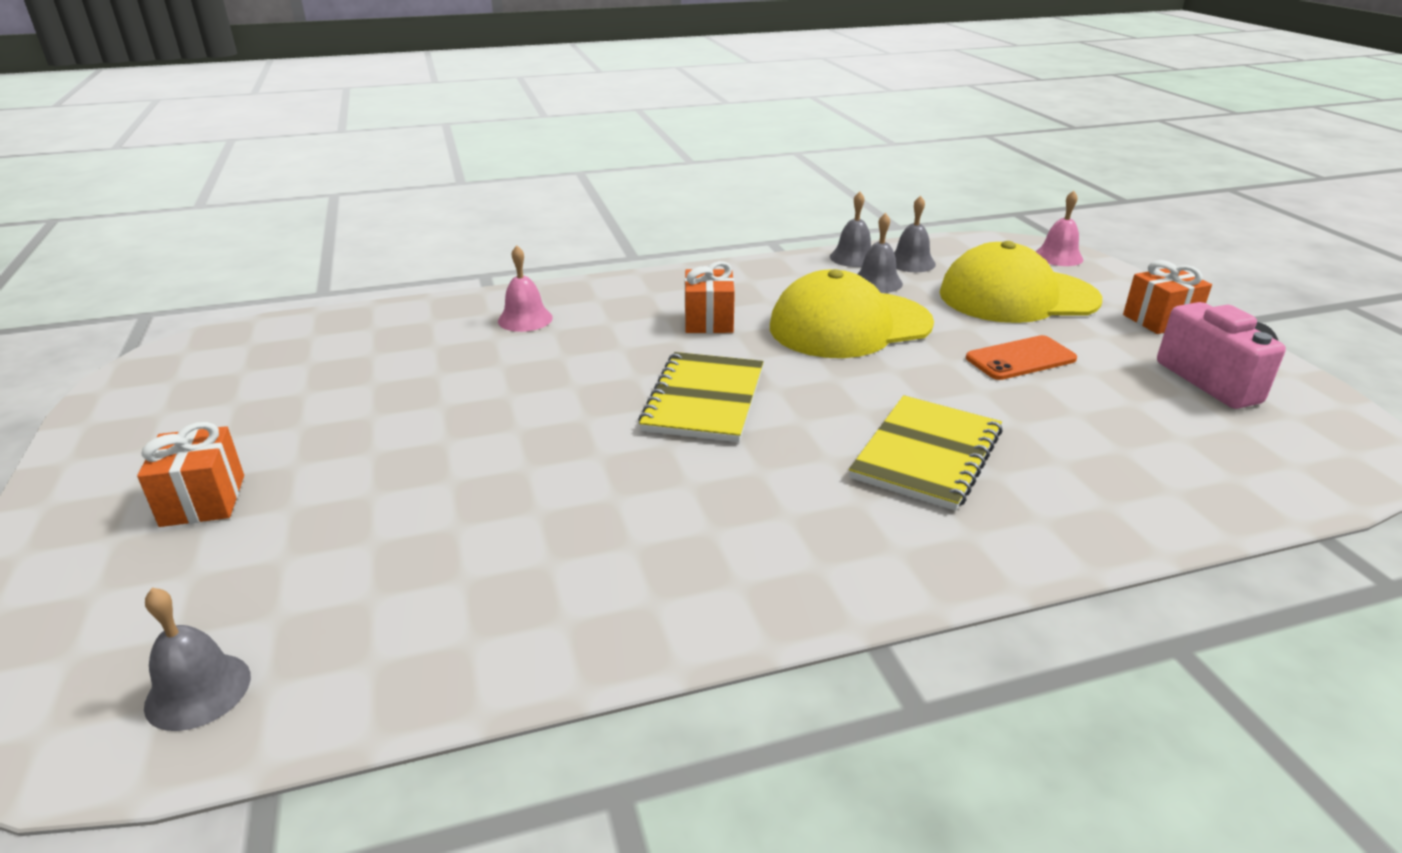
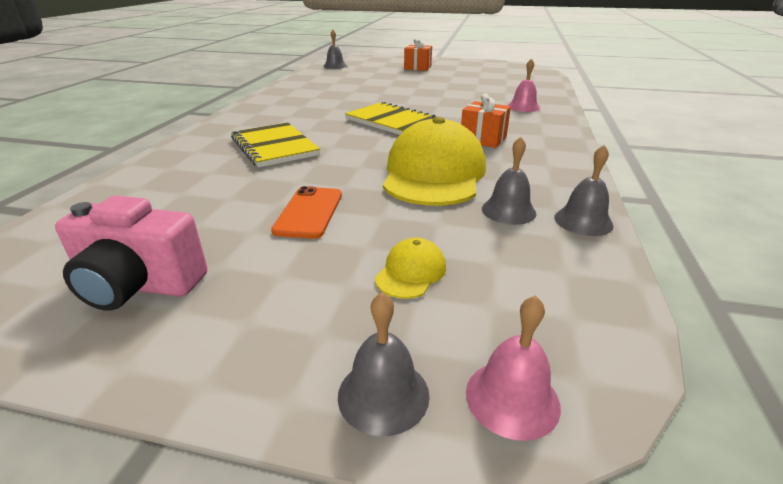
camera: 120 degrees right, 0 degrees up
(911, 262) = (552, 248): grey bell -> grey bell (383, 394)
(1017, 296) = (411, 272): yellow cap -> yellow cap, size x0.42
(1160, 320) = (249, 345): orange gift -> none

